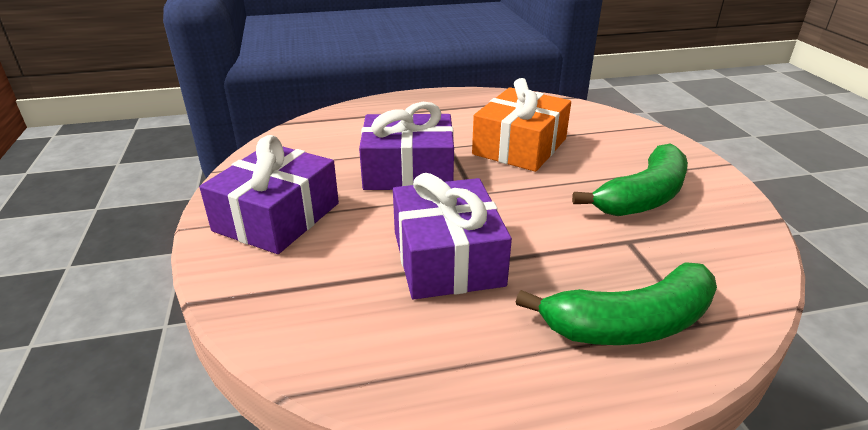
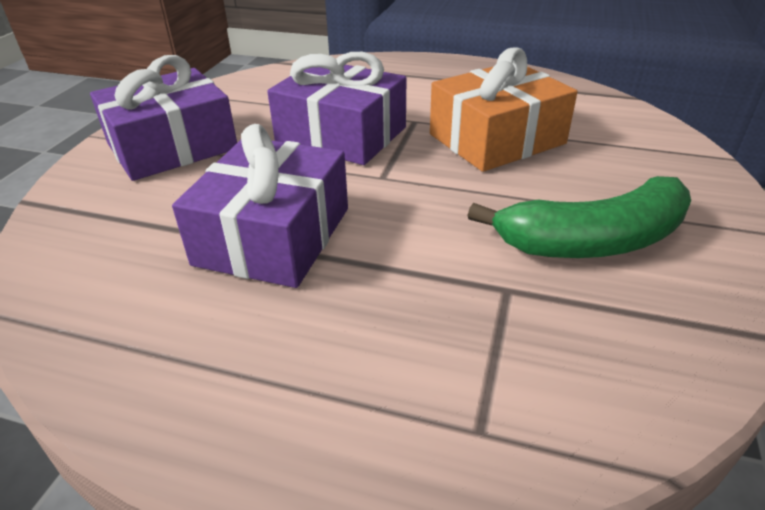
camera: 30 degrees right, 5 degrees up
(630, 324) = (387, 390): green banana -> none

